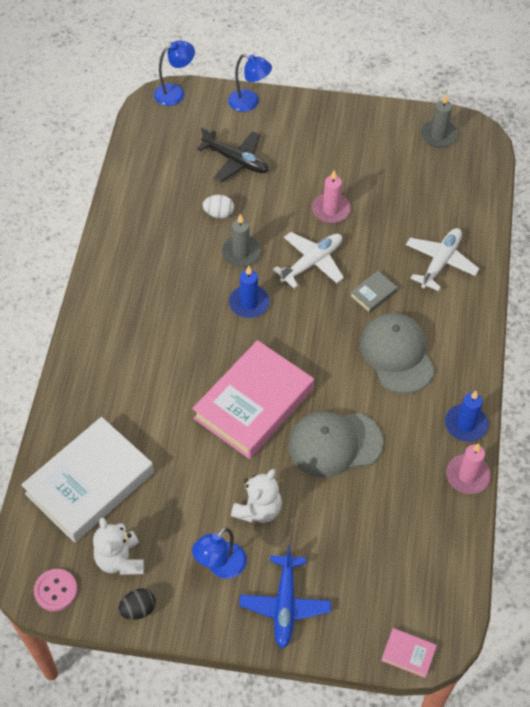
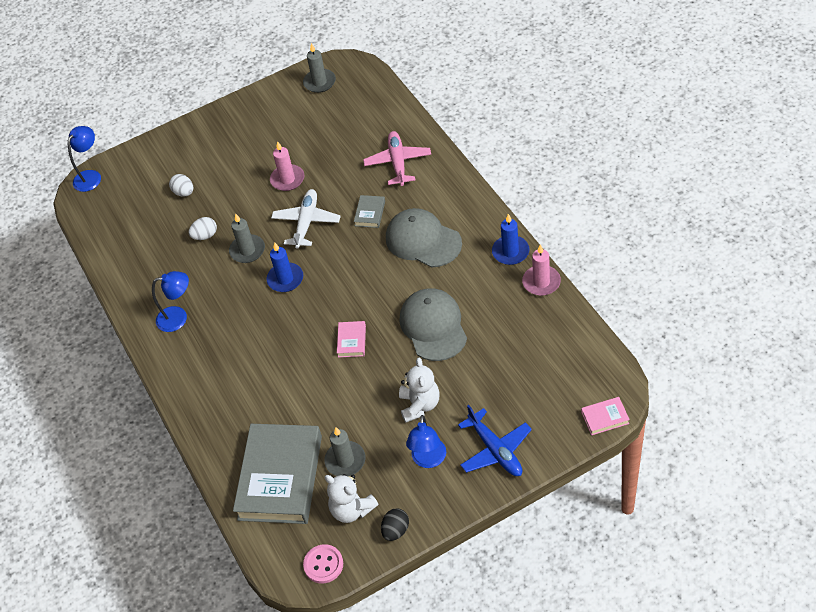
camera: 30 degrees left, 5 degrees down
(90, 483) = (280, 477): white book -> grey book
(153, 510) = (345, 460): none -> grey candle
(236, 161) = (184, 192): black plane -> white egg
(249, 103) = (157, 147): blue lamp -> blue lamp (178, 317)
(254, 404) = (352, 341): pink book -> pink book, size x0.41
(334, 444) = (433, 326): grey cap -> grey cap turned 120 degrees clockwise
(440, 262) = (398, 162): white plane -> pink plane

